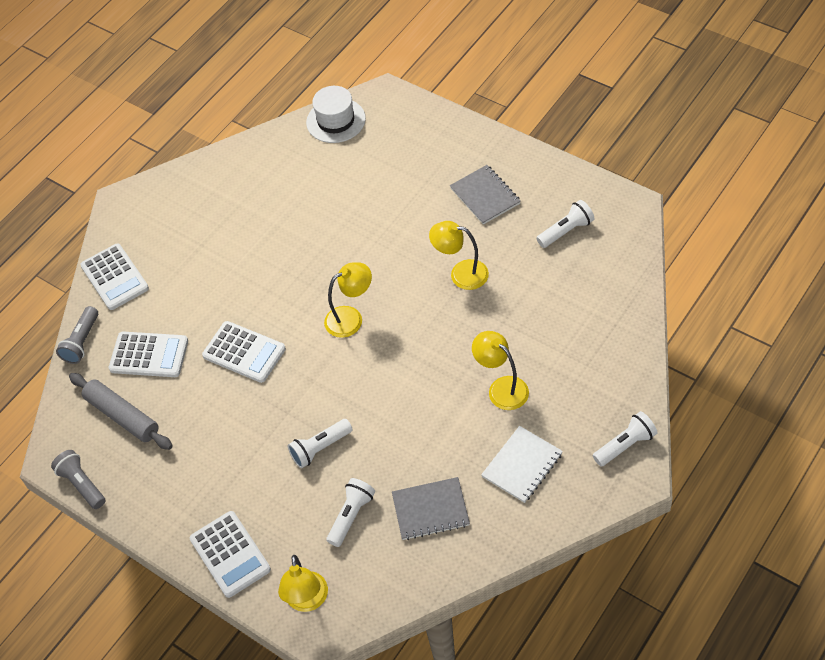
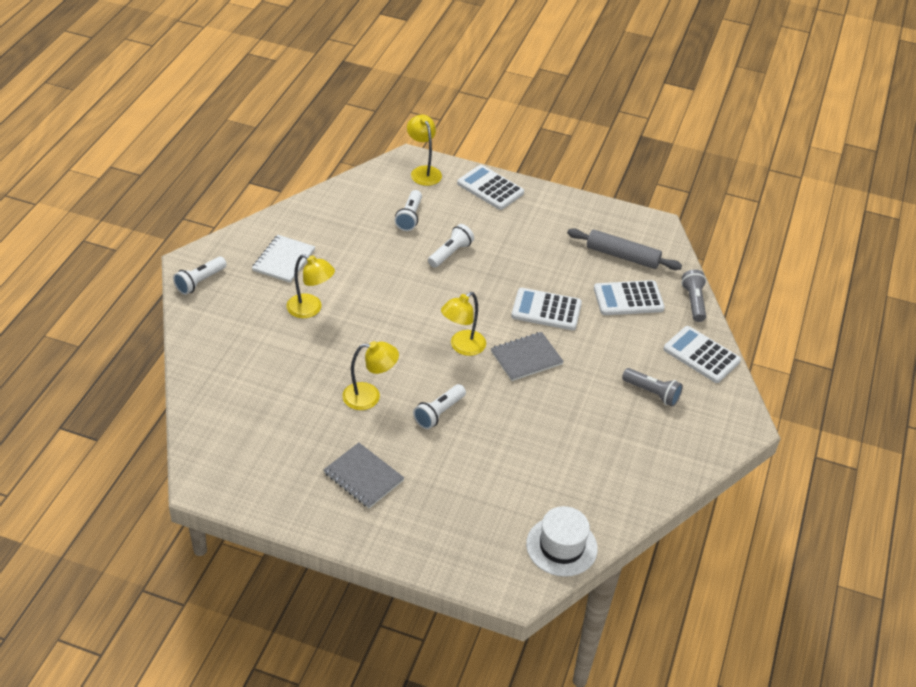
camera: 155 degrees right, 10 degrees down
(82, 484) = (625, 213): grey flashlight -> grey flashlight (652, 393)
(430, 510) = (350, 227): grey notebook -> grey notebook (526, 358)
(566, 231) = (270, 450): white flashlight -> white flashlight (439, 413)

